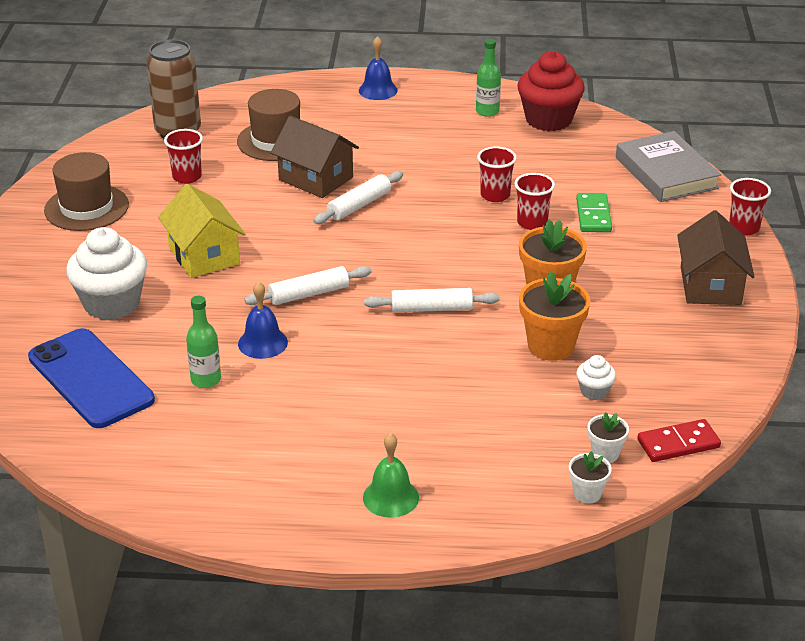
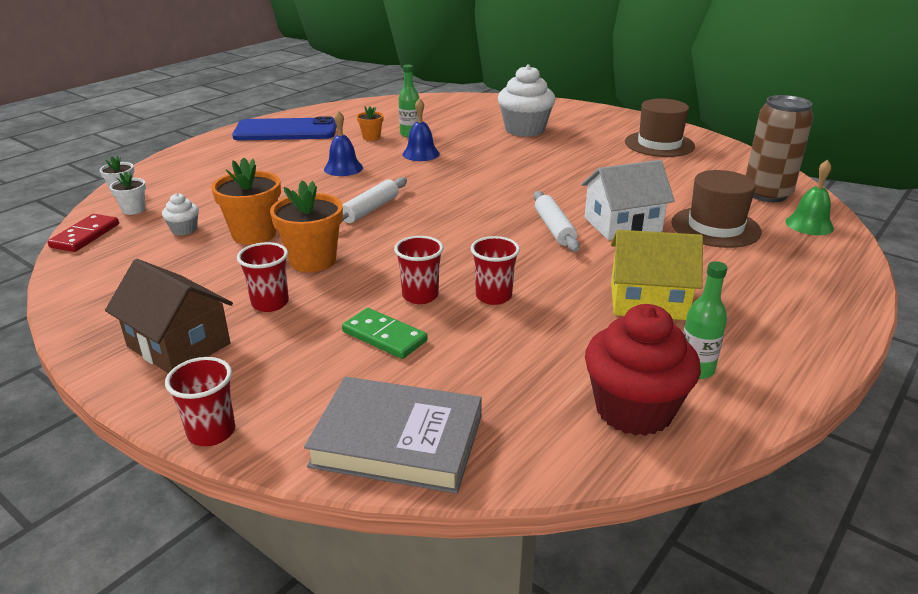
camera: 125 degrees right, 5 degrees down
(91, 379) = (456, 113): blue phone -> blue phone (286, 131)
(187, 177) = (676, 180): red cup -> red cup (270, 303)
(204, 255) = (548, 161): yellow house -> yellow house (648, 301)
(245, 405) = (371, 137): none -> orange flower pot
(309, 294) = (452, 178): white rolling pin -> none
(316, 179) = (622, 224): brown house -> white house
(378, 90) = (808, 314): blue bell -> blue bell (343, 168)
(390, 497) = (234, 148): green bell -> green bell (809, 224)

